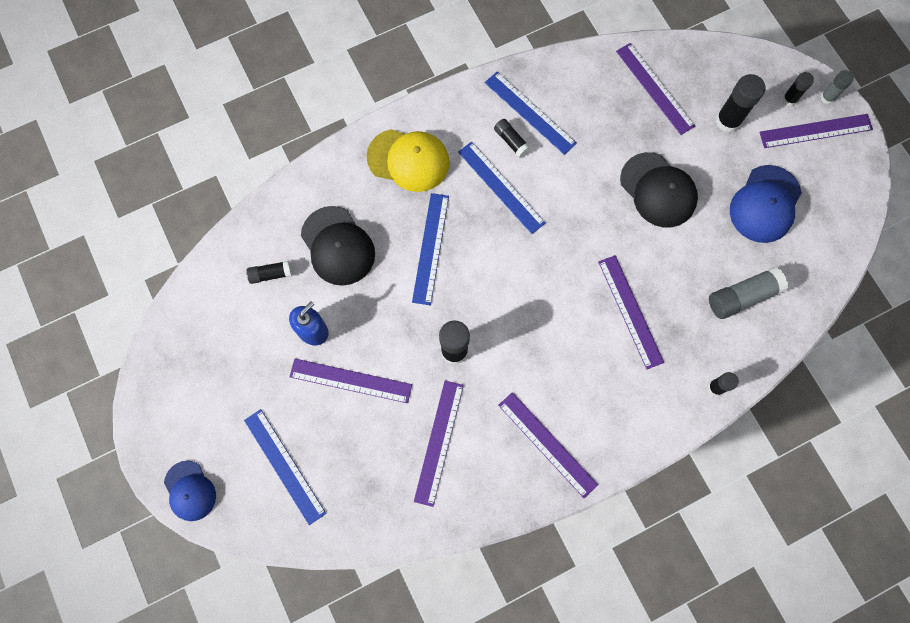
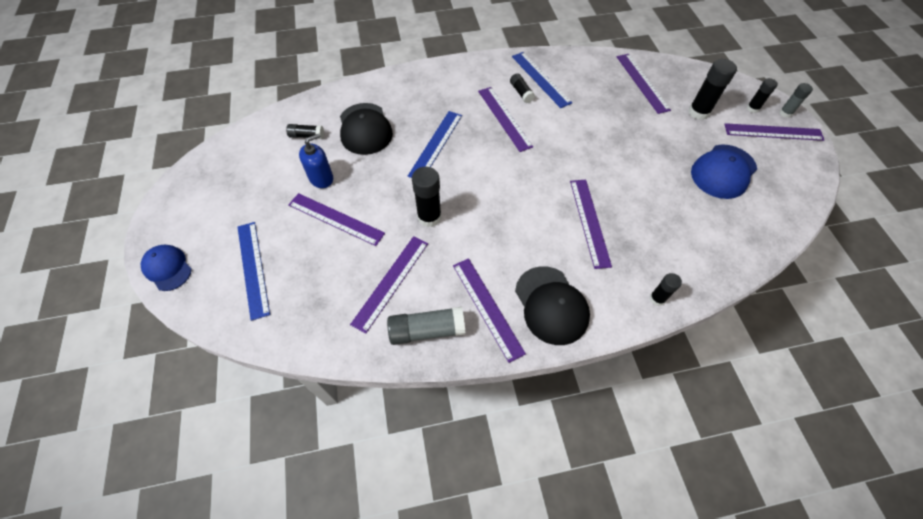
camera: 15 degrees right, 15 degrees down
(190, 491) = (167, 268): blue cap -> blue cap turned 150 degrees clockwise
(408, 160) = (439, 89): yellow cap -> none
(501, 187) = (504, 118): blue ruler -> purple ruler
(658, 190) = (632, 144): black cap -> black cap (551, 305)
(742, 296) = (693, 233): grey glue stick -> grey glue stick (427, 330)

